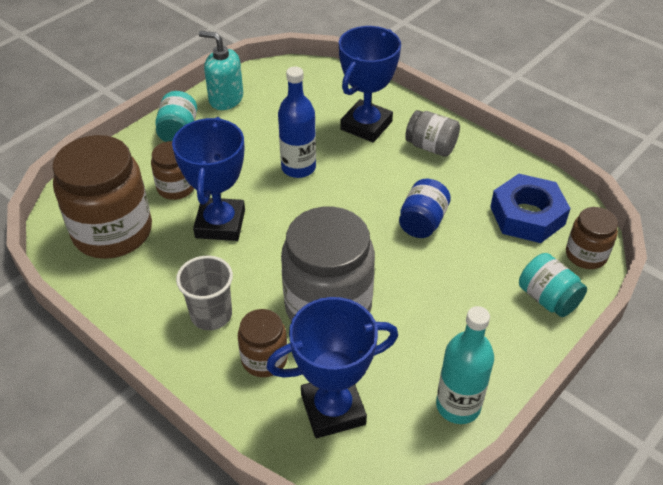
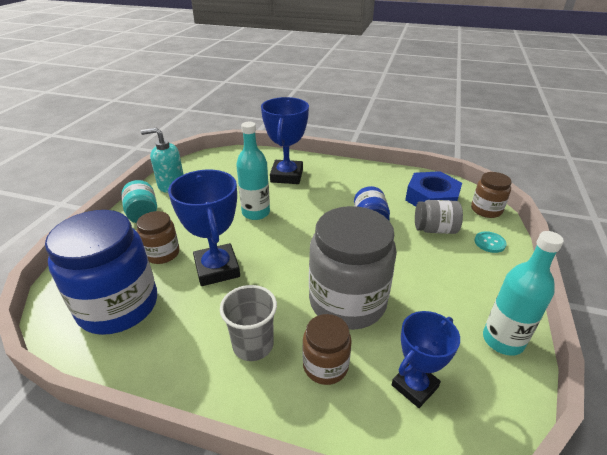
camera: 25 degrees left, 10 degrees down
(112, 232) = (118, 306): brown jar -> blue jar
(298, 168) = (256, 213): blue bottle -> turquoise bottle
(333, 409) = (414, 386): blue trophy -> blue trophy, size x0.66
(431, 147) = (339, 177): grey jar -> grey jar (435, 229)
(547, 298) = (489, 243): turquoise jar -> turquoise button

